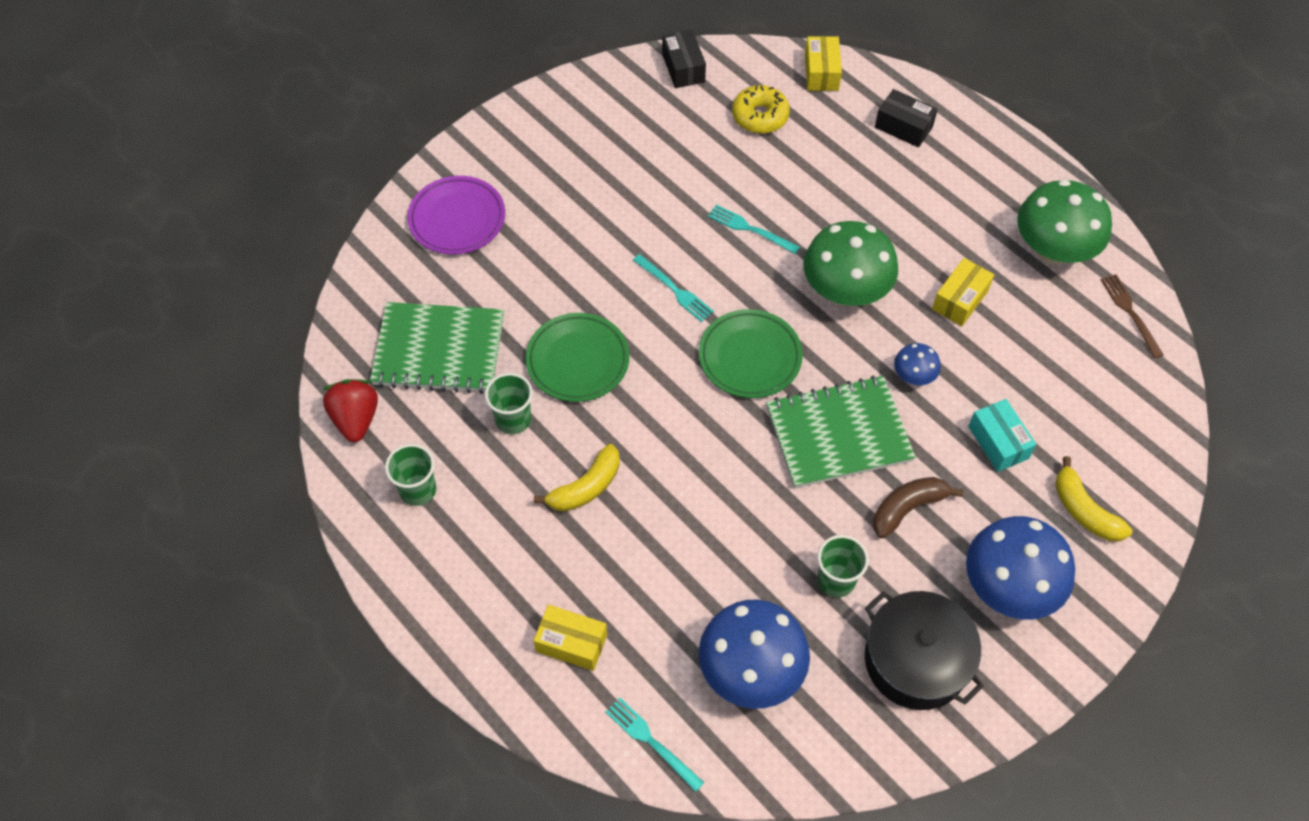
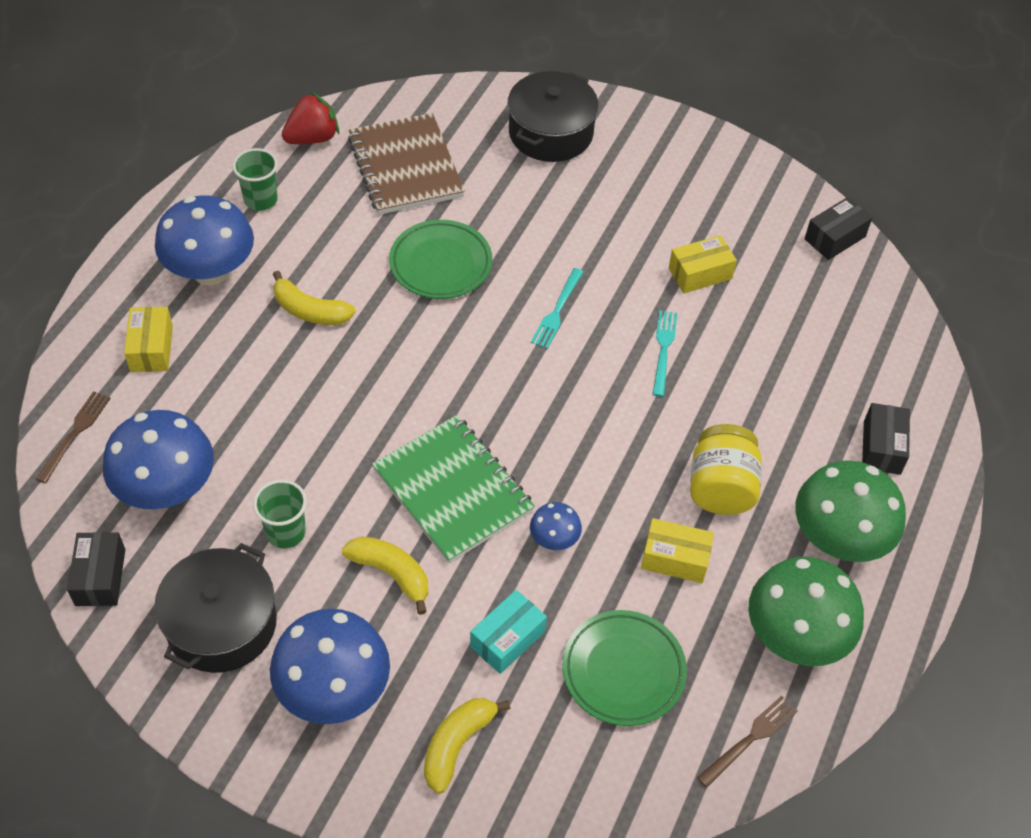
camera: 65 degrees right, 5 degrees down
(439, 350) = (406, 167): green notebook -> brown notebook
(457, 219) = (550, 133): purple plate -> black pot
(493, 562) = (211, 271): none -> blue mushroom
(513, 419) = (357, 239): green cup -> none
(651, 741) = (75, 433): turquoise fork -> brown fork
(750, 357) = (509, 392): green plate -> green plate (623, 671)
(760, 116) = (813, 317): yellow donut -> none
(821, 73) = (908, 353): yellow box -> yellow box (700, 273)
(831, 755) = (100, 577): none -> black box
(845, 291) = (630, 451): green mushroom -> green mushroom (838, 539)
(904, 244) = (721, 488): none -> yellow jar
(907, 508) = (391, 573): brown banana -> yellow banana

